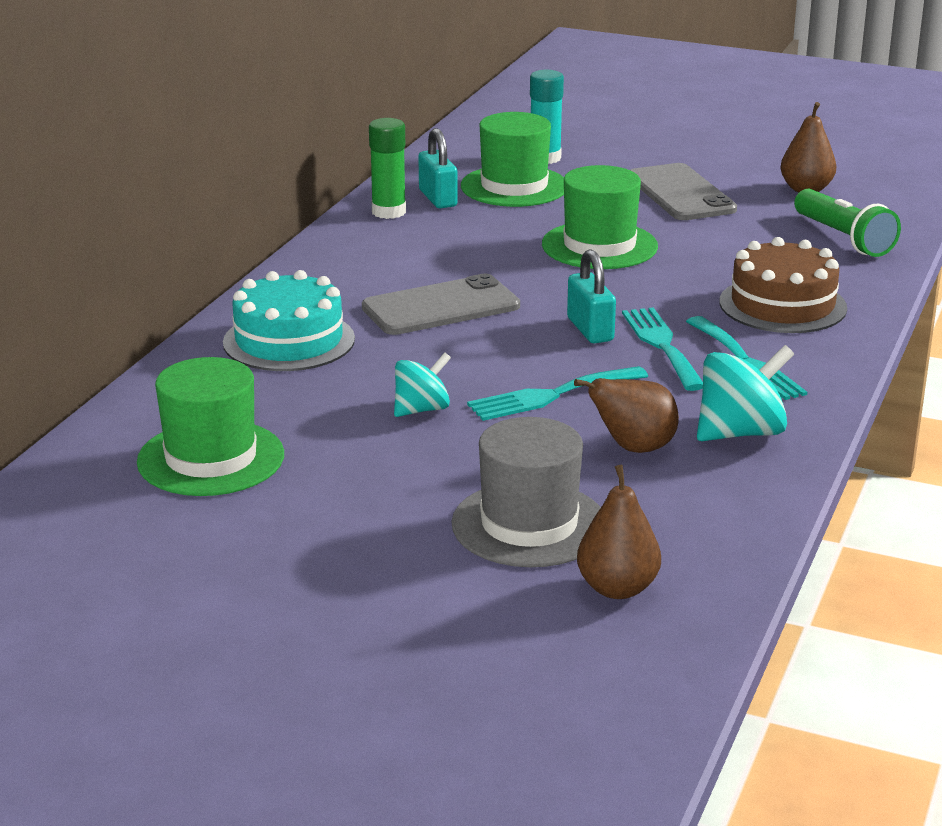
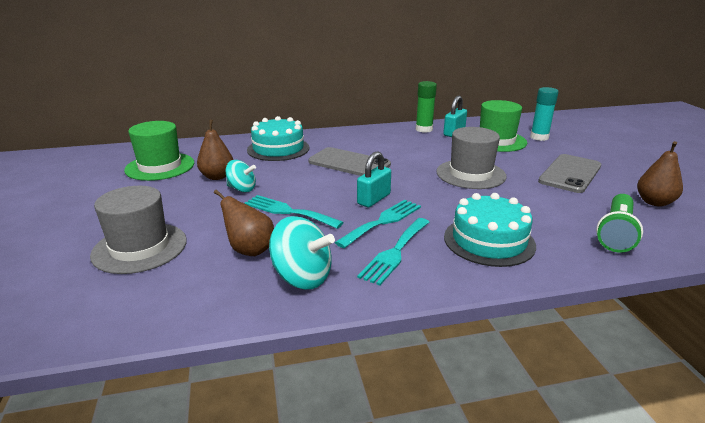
camera: 55 degrees right, 0 degrees up
(599, 246) = (470, 174): green hat -> grey hat
(617, 588) = (76, 295): brown pear -> brown pear (217, 176)
(782, 305) = (489, 241): brown cake -> turquoise cake

